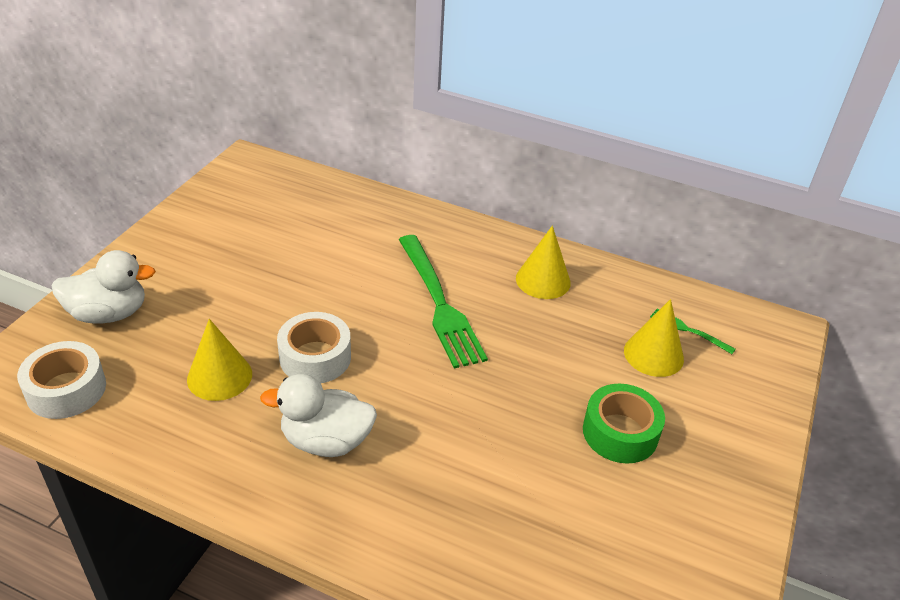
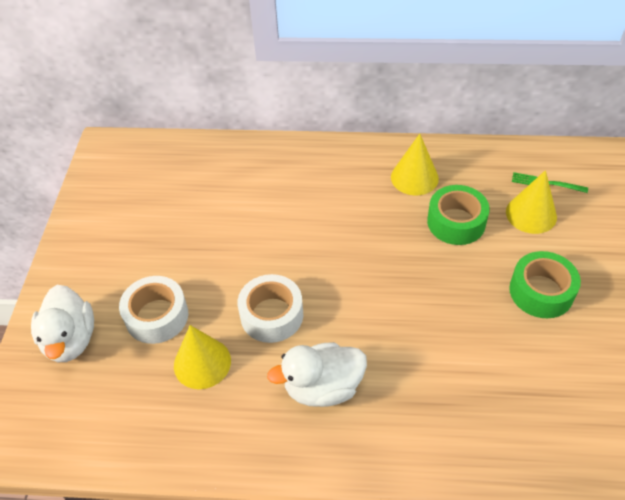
camera: 15 degrees left, 10 degrees up
(66, 389) = (76, 426): white tape -> white tape (157, 316)
(109, 313) = (70, 340): white duck -> white duck turned 105 degrees clockwise
(440, 304) = (346, 229): green fork -> none
(563, 335) = (456, 222): none -> green tape

